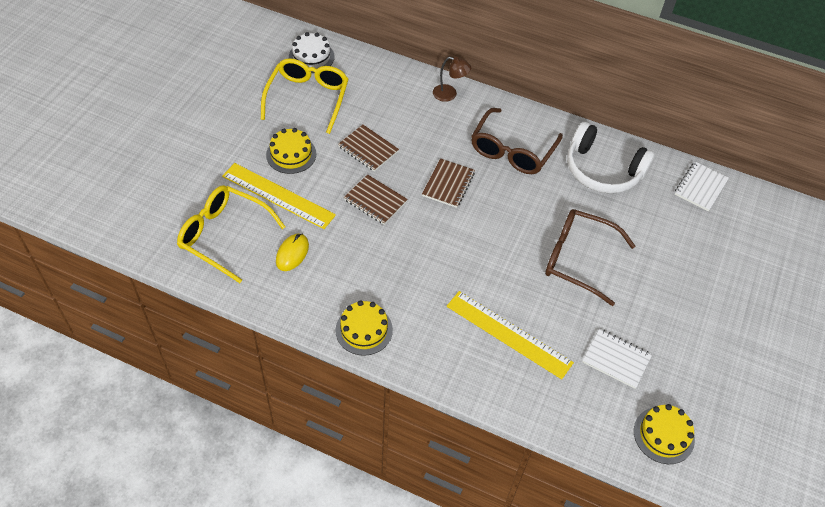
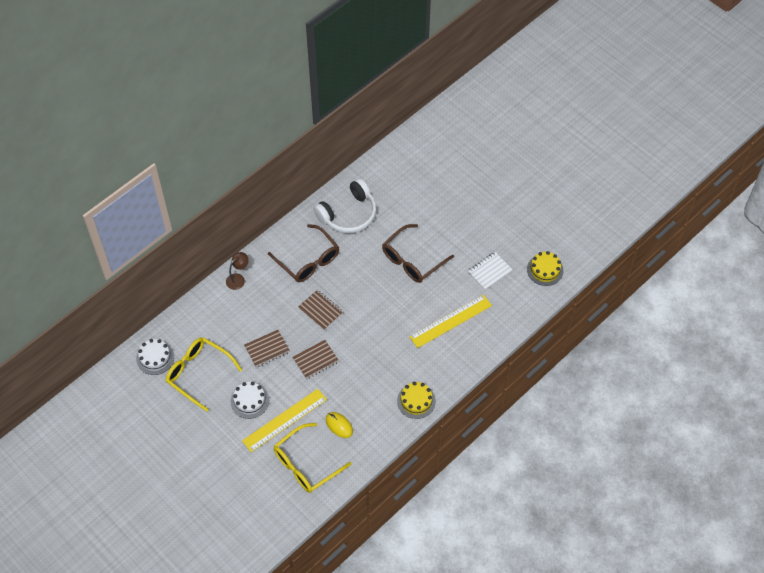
camera: 65 degrees left, 5 degrees up
(291, 154) = (249, 401): yellow cake -> white cake
(700, 187) = (386, 166): white notebook -> none

